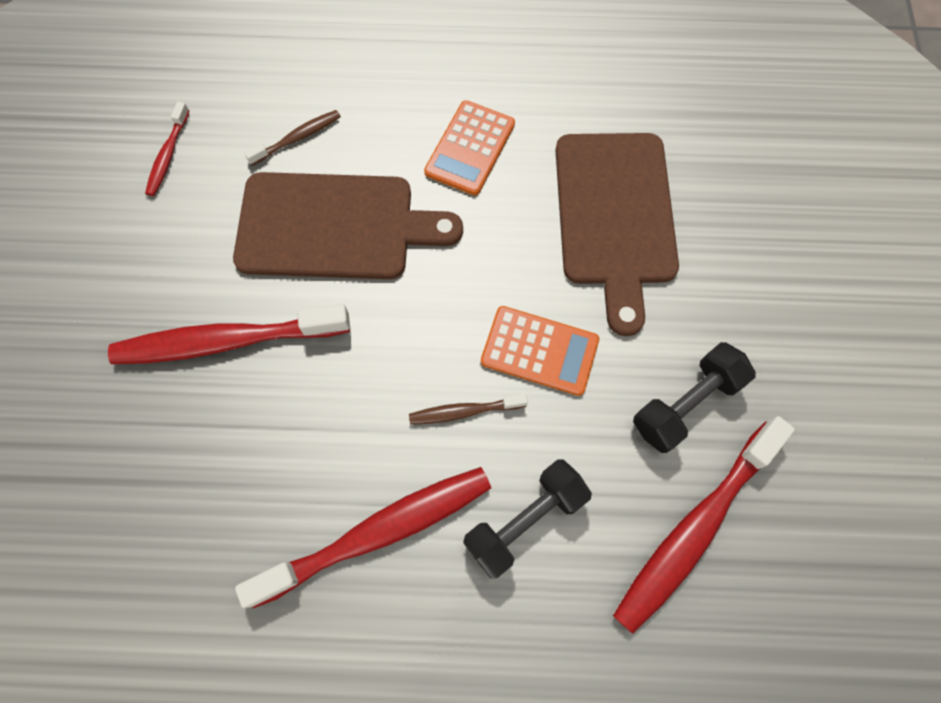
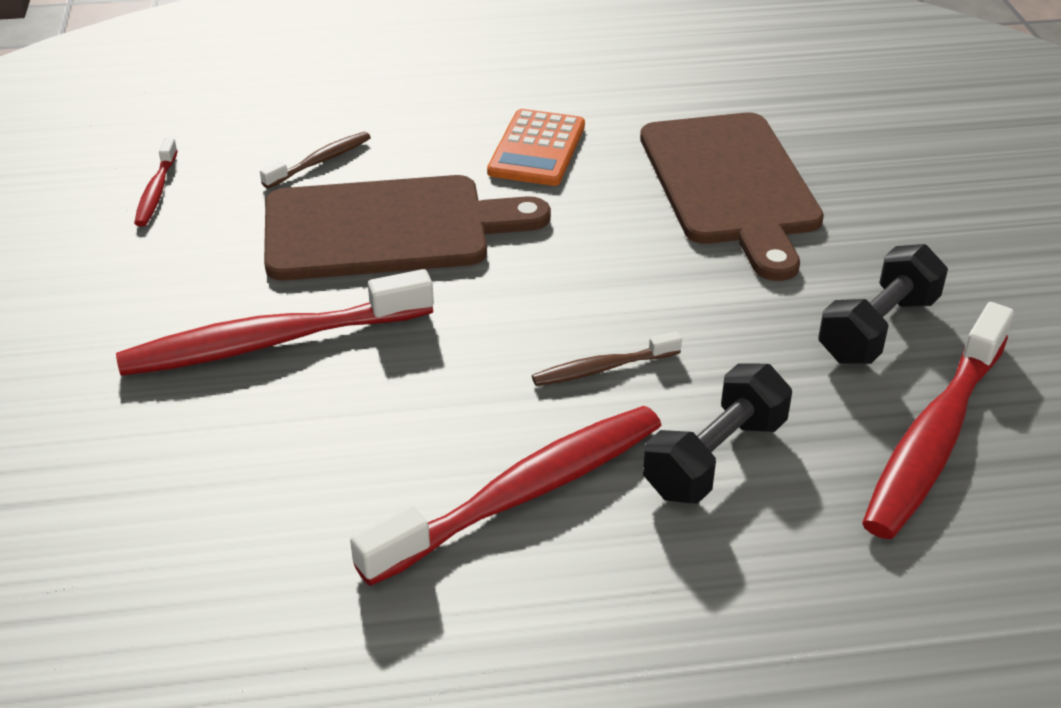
camera: 10 degrees left, 30 degrees down
(539, 351) = (680, 305): orange calculator -> none

